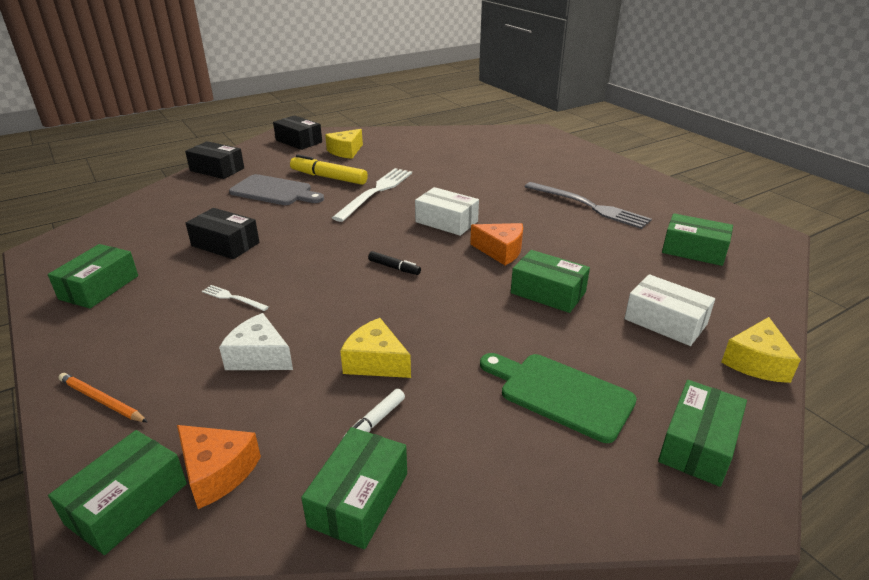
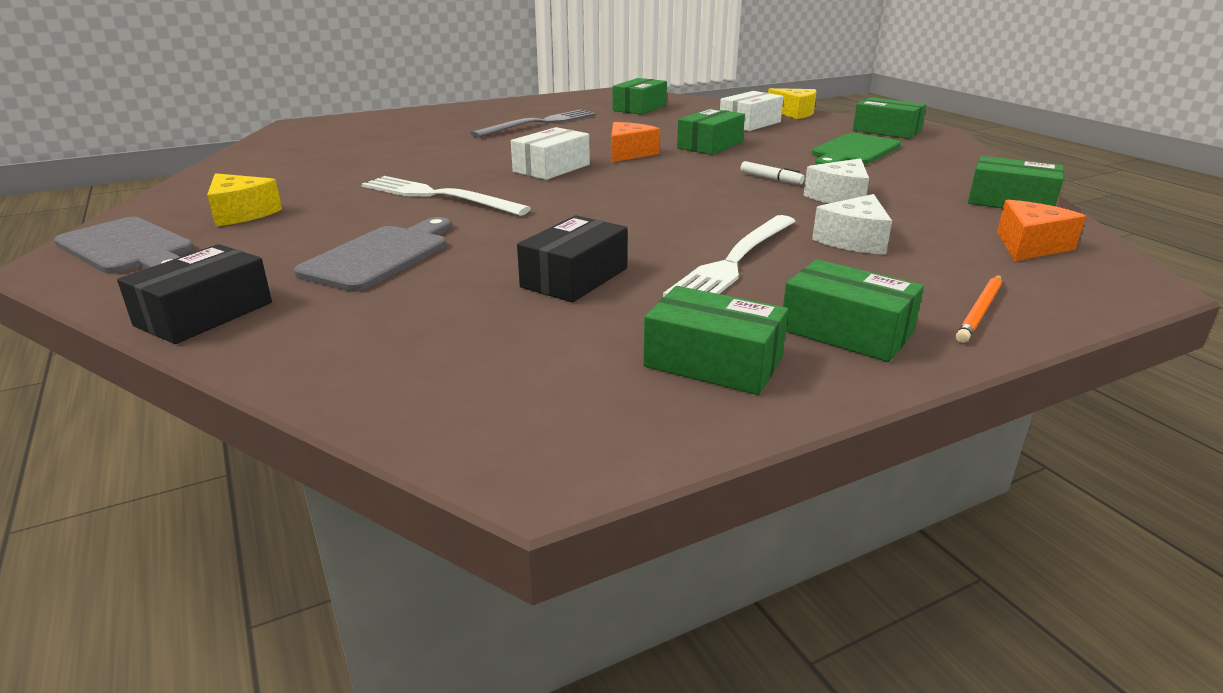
camera: 85 degrees left, 5 degrees down
(127, 503) = (1100, 276): green box -> green box (846, 331)
(233, 298) = (735, 261): white fork -> white fork, size x2.16
(299, 141) = (128, 248): black box -> grey cutting board
(329, 177) = (353, 222): yellow marker -> none
(375, 362) = (840, 197): yellow cheese -> white cheese
(375, 421) = (922, 198): white marker -> white marker (771, 179)
(394, 268) = (660, 190): black marker -> none

